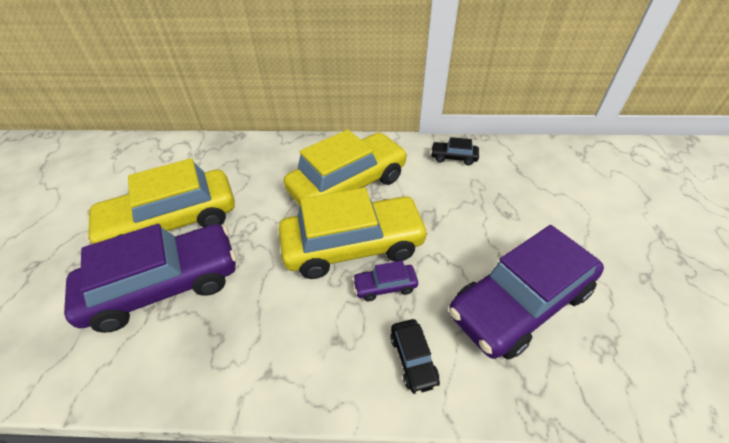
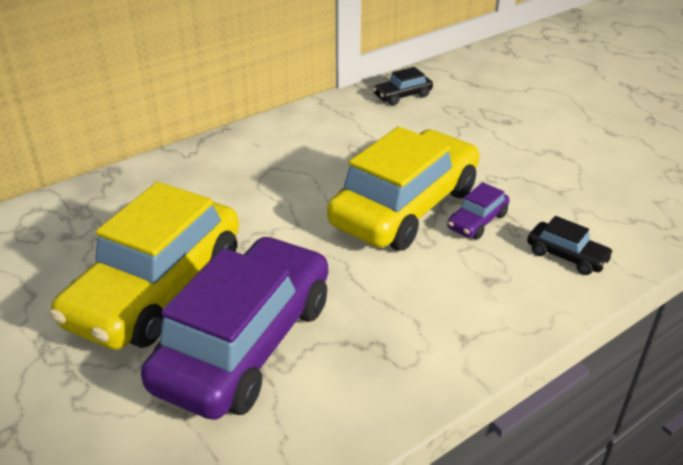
camera: 40 degrees left, 10 degrees down
(348, 184) = (326, 161): yellow car -> none
(520, 302) = (593, 177): purple car -> none

